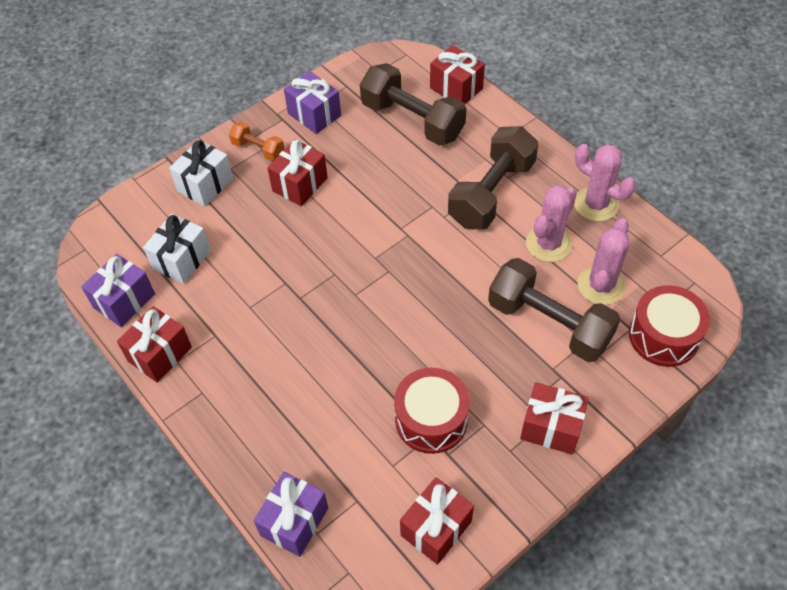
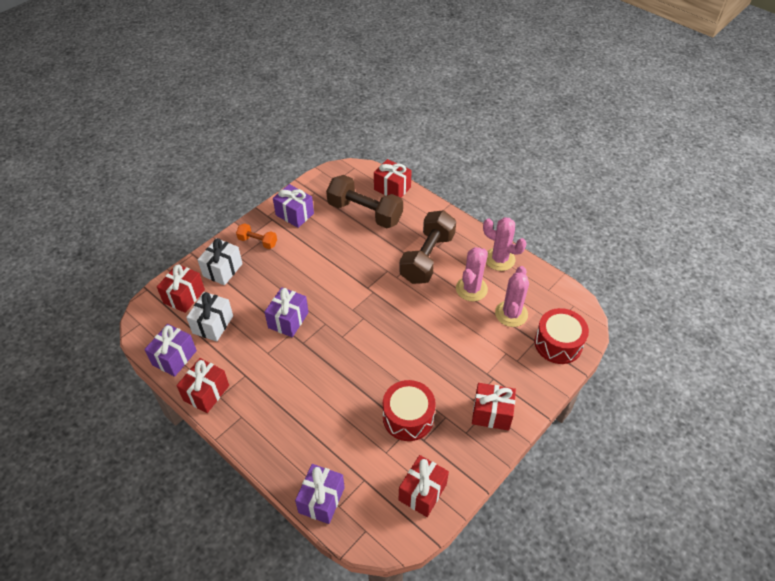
camera: 10 degrees left, 5 degrees down
(284, 264) = (288, 320): none -> purple gift
(300, 184) = (291, 264): red gift -> red gift (184, 296)
(549, 323) = (480, 343): brown dumbbell -> none

